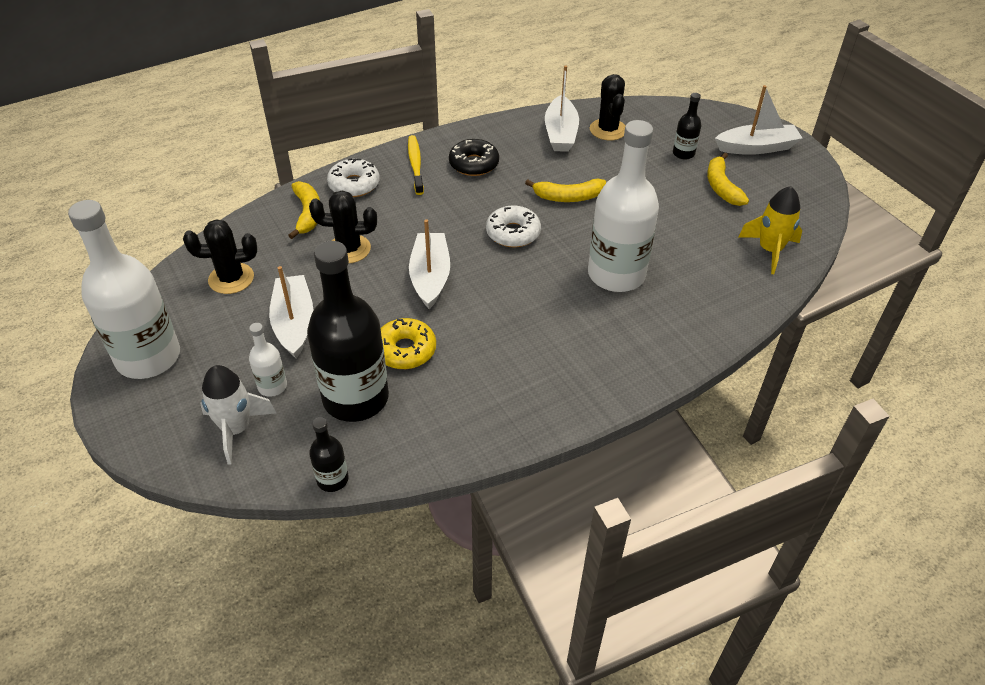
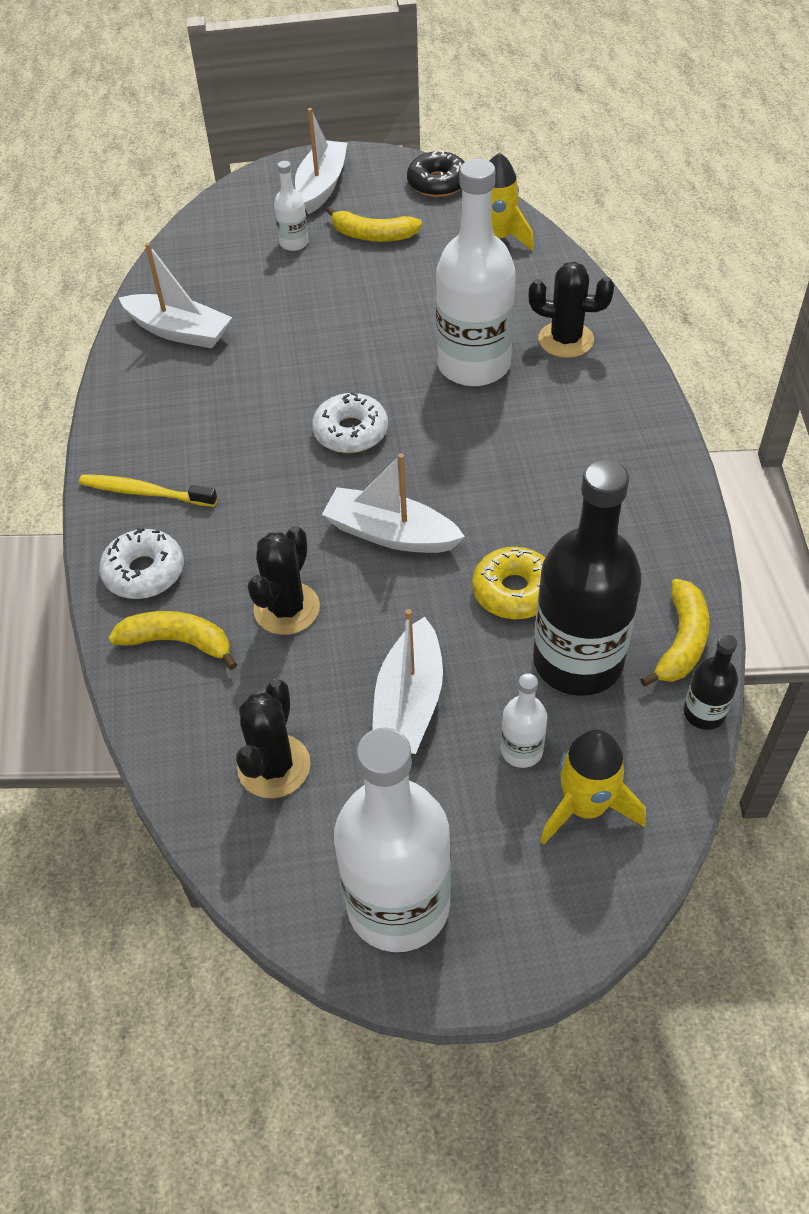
camera: 65 degrees left, 5 degrees up
(236, 429) = (585, 806): white rocket -> yellow rocket
(294, 323) = (409, 703): white boat -> white boat turned 90 degrees counterclockwise
(474, 164) = (185, 431): black donut -> black donut (438, 183)
(568, 197) = (312, 362): yellow banana -> yellow banana (681, 641)
(608, 130) = (203, 288): black cactus -> black cactus (566, 340)
(683, 153) = (294, 243): black bottle -> white bottle

